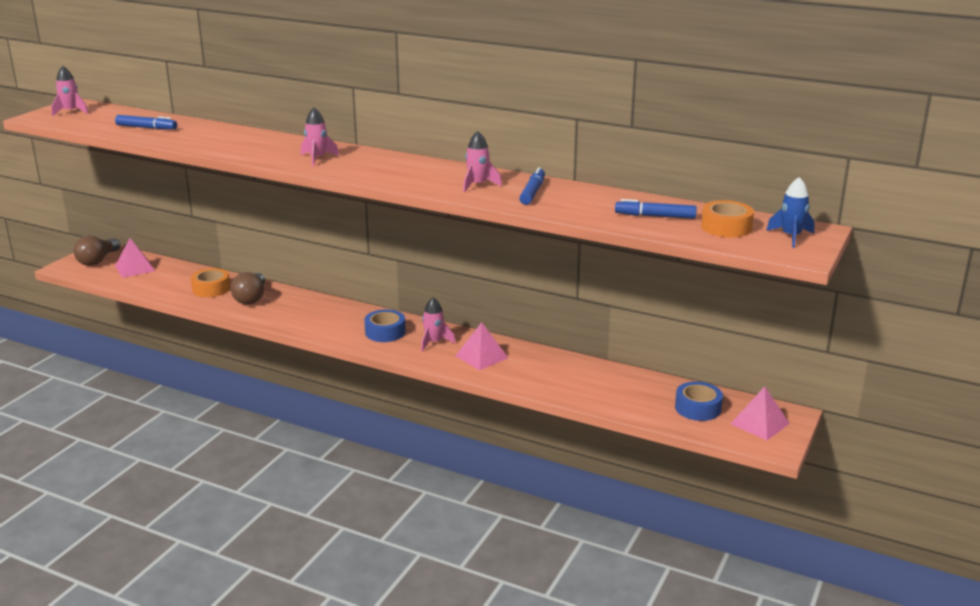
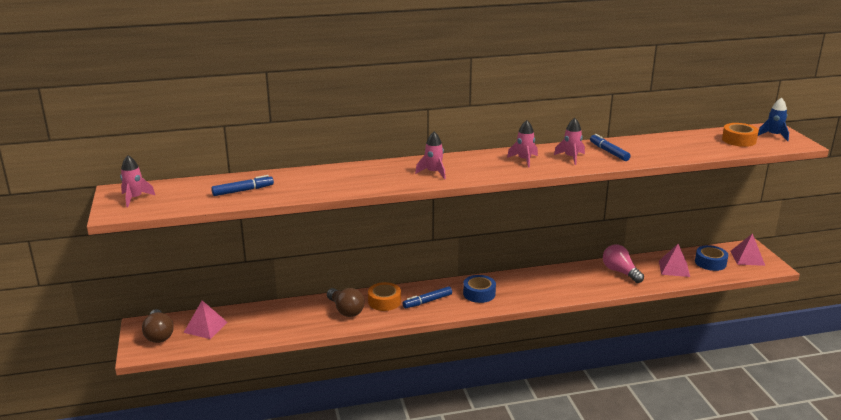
camera: 40 degrees left, 0 degrees up
(211, 289) = (301, 316): orange tape -> orange tape (384, 301)
(434, 342) = (519, 287): pink rocket -> pink rocket (524, 160)
(481, 356) = (561, 283): pink pyramid -> pink pyramid (674, 268)
(567, 373) = (620, 272): none -> pink light bulb
(655, 216) = (697, 145): blue marker -> blue marker (428, 301)

